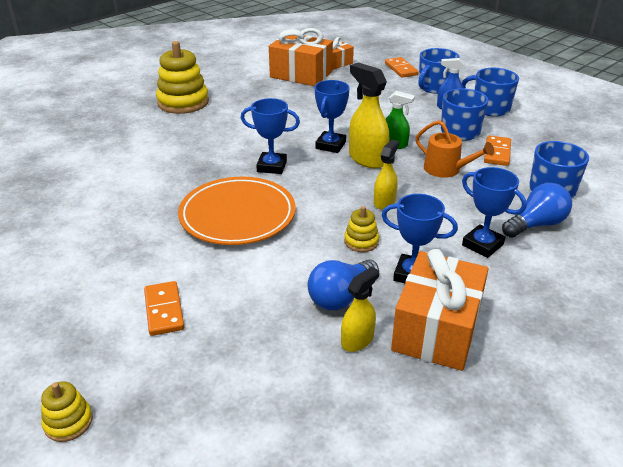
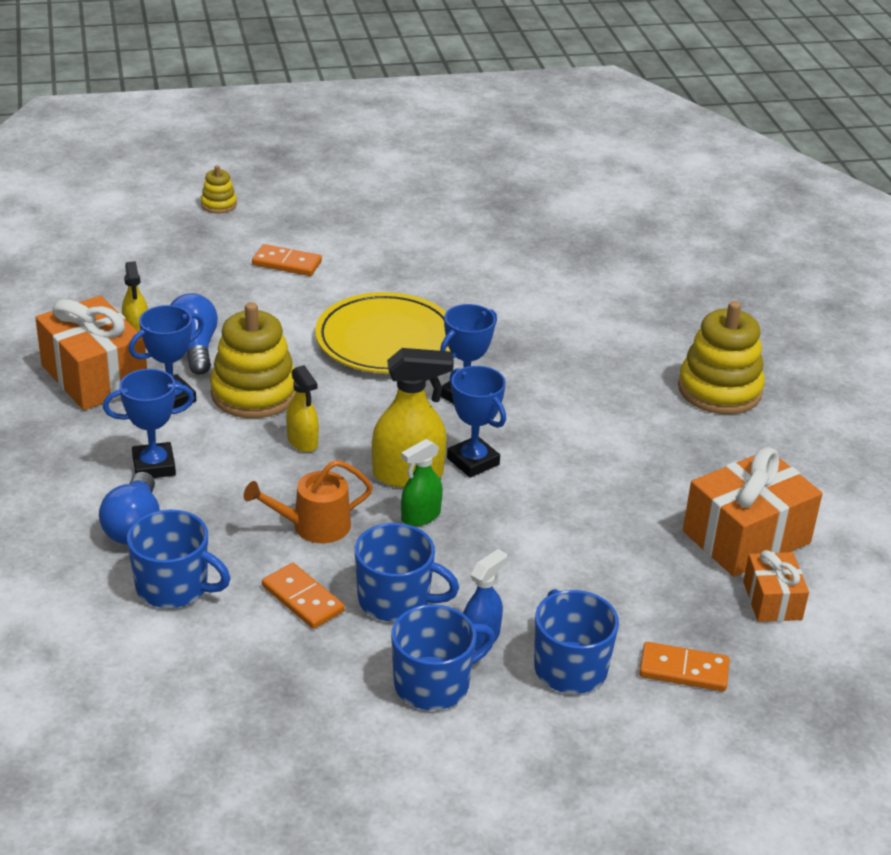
camera: 120 degrees right, 0 degrees up
(237, 215) = (386, 340): orange plate -> yellow plate
(361, 241) = (254, 393): yellow stacking toy -> yellow stacking toy, size x2.05

